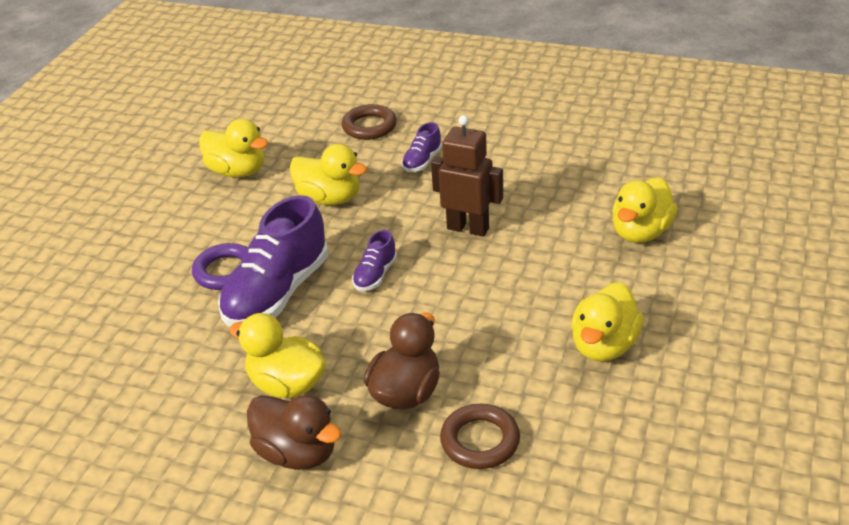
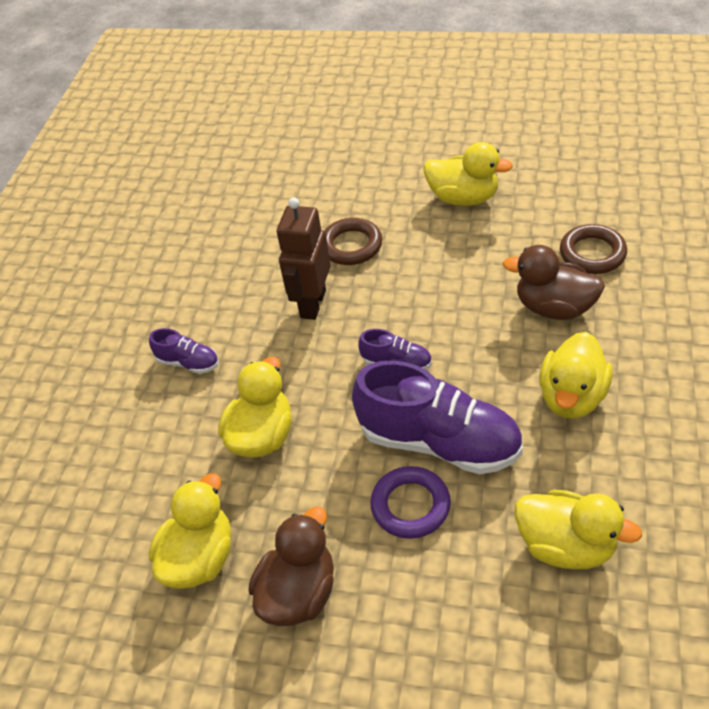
camera: 95 degrees left, 10 degrees up
(297, 453) = (651, 367): brown duck -> brown duck (298, 593)
(369, 126) = (105, 430): brown ring -> brown ring (351, 246)
(641, 232) = (311, 189): yellow duck -> yellow duck (566, 546)

